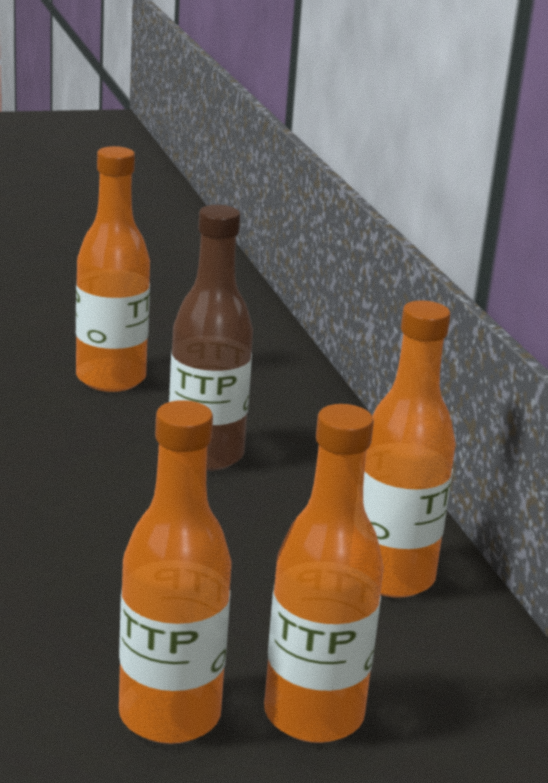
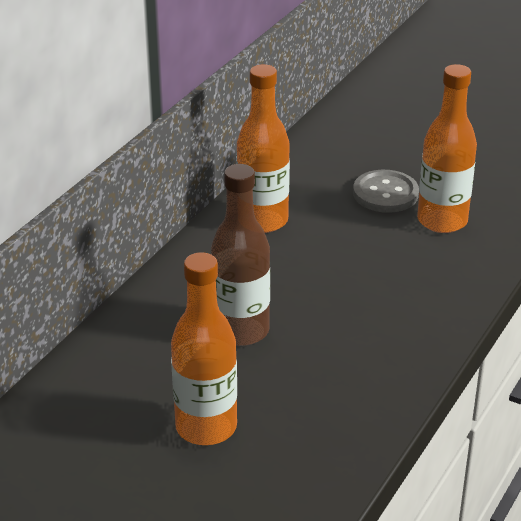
camera: 130 degrees left, 10 degrees up
(313, 715) = (385, 194): orange bottle -> grey button

